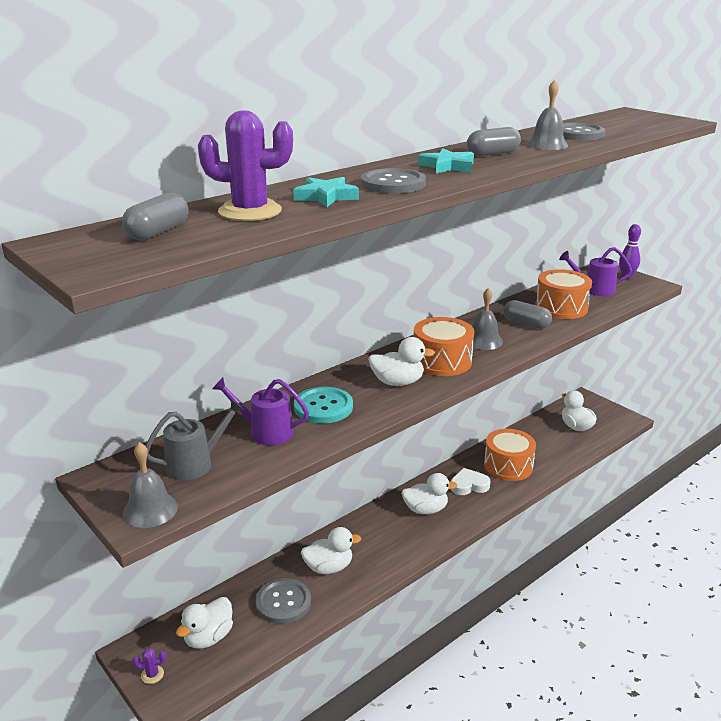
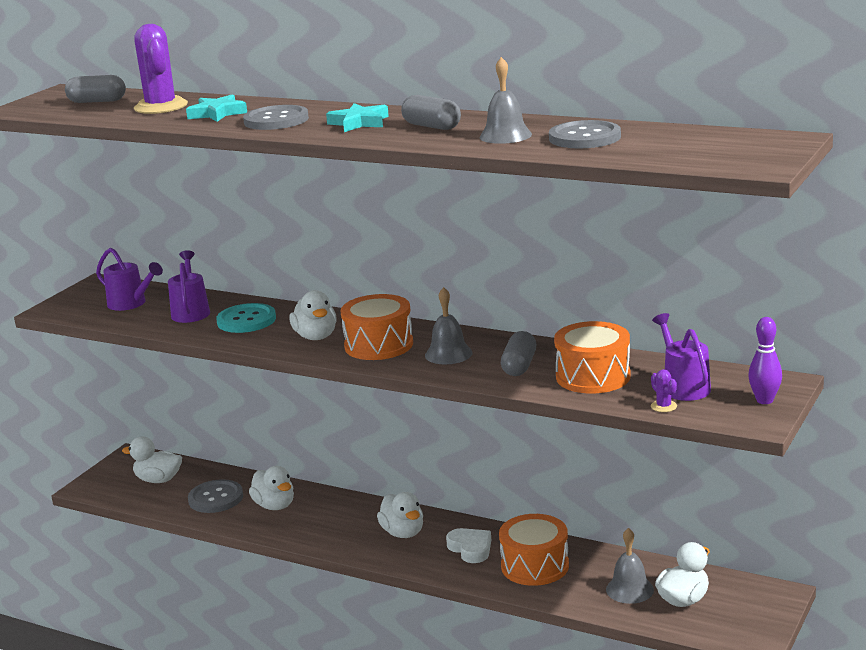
camera: 70 degrees right, 5 degrees down
(150, 510) = (66, 308): grey bell -> grey bell (629, 589)
(152, 674) = (110, 472): purple cactus -> purple cactus (663, 406)
(196, 463) = (131, 304): grey watering can -> purple watering can

